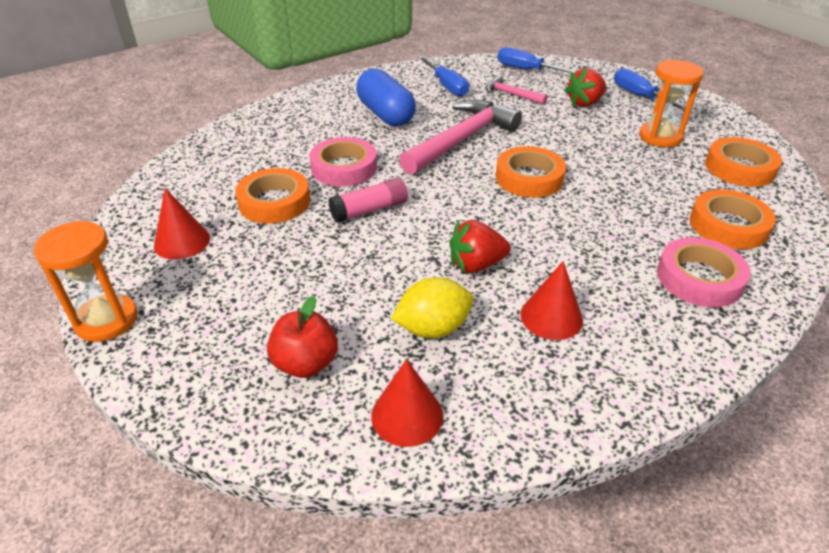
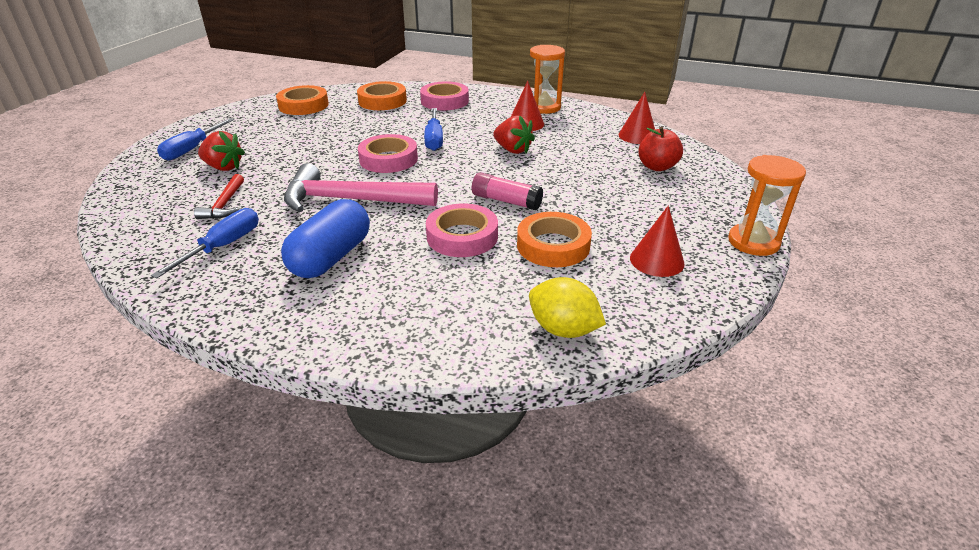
camera: 125 degrees left, 5 degrees down
(433, 328) = (580, 146): yellow lemon -> yellow lemon (563, 329)
(511, 94) = (224, 204): pink hammer -> red hammer
(527, 70) = (144, 213): blue screwdriver -> blue screwdriver (434, 139)
(529, 178) = (388, 159): orange tape -> pink tape
(660, 137) = (274, 131): orange hourglass -> orange hourglass (544, 107)

